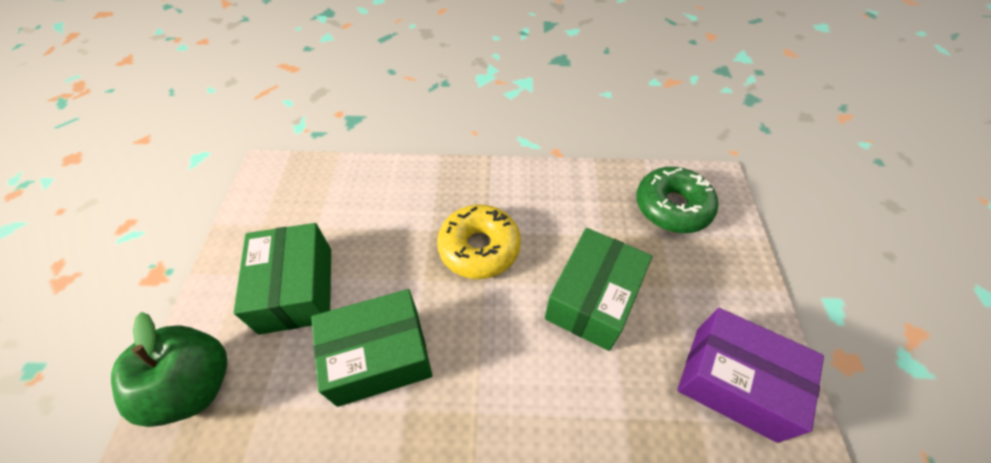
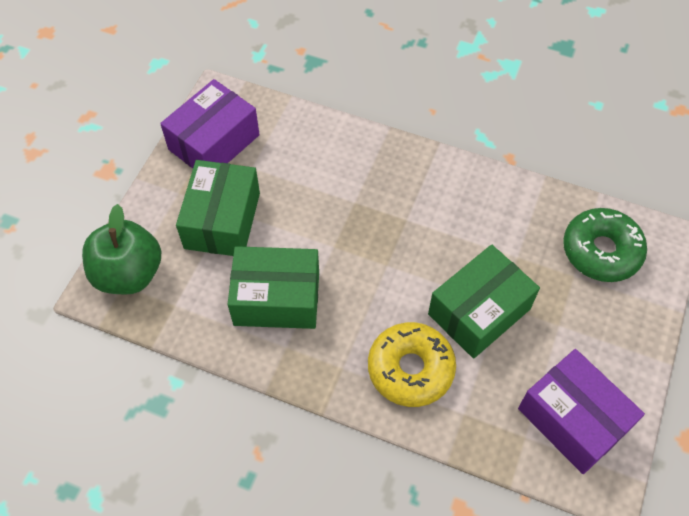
camera: 20 degrees right, 5 degrees up
(271, 213) = (214, 142): none -> purple box
(479, 248) = (393, 233): yellow donut -> yellow donut (410, 369)

